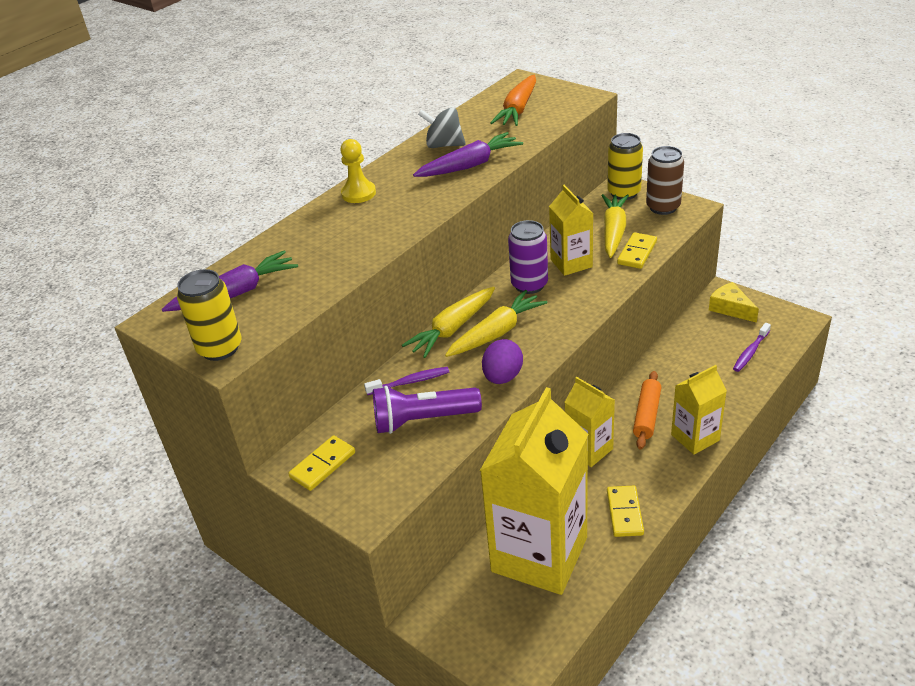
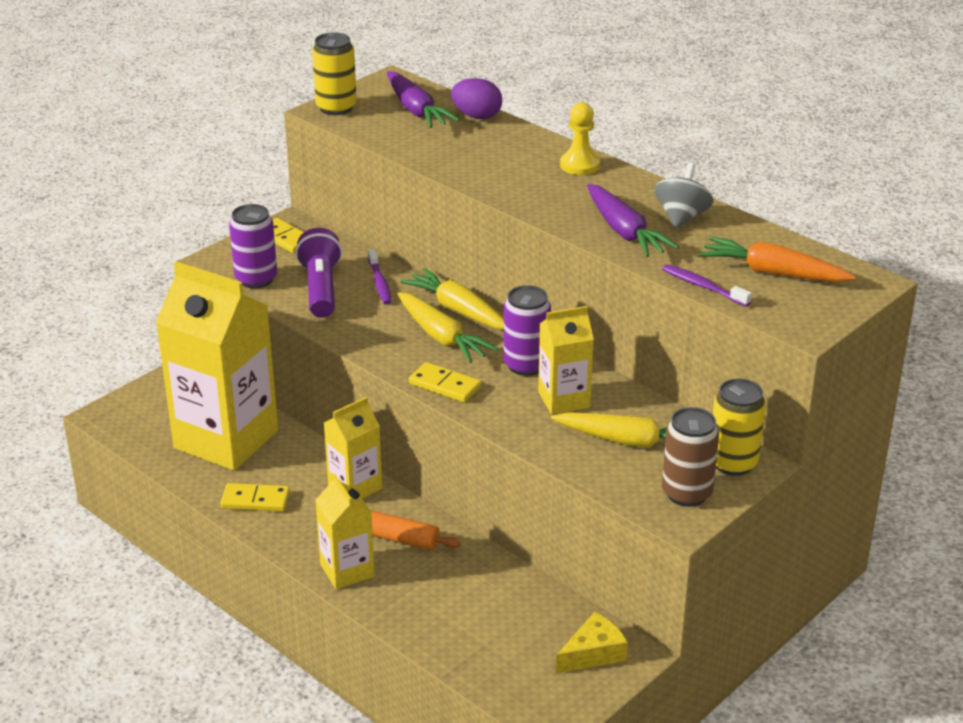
camera: 90 degrees right, 5 degrees down
(407, 472) = (256, 279): none -> purple can
(503, 377) = (366, 336): purple egg -> purple egg (477, 116)
(637, 253) = (575, 454): yellow domino -> yellow domino (445, 385)
(750, 352) = (491, 652): purple toothbrush -> purple toothbrush (703, 286)

